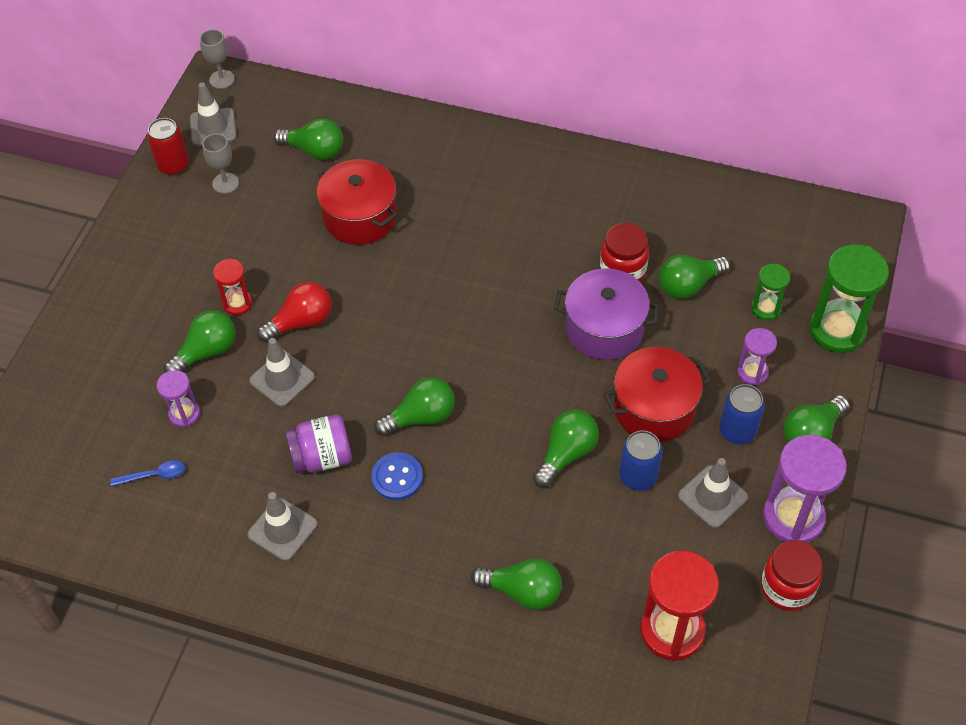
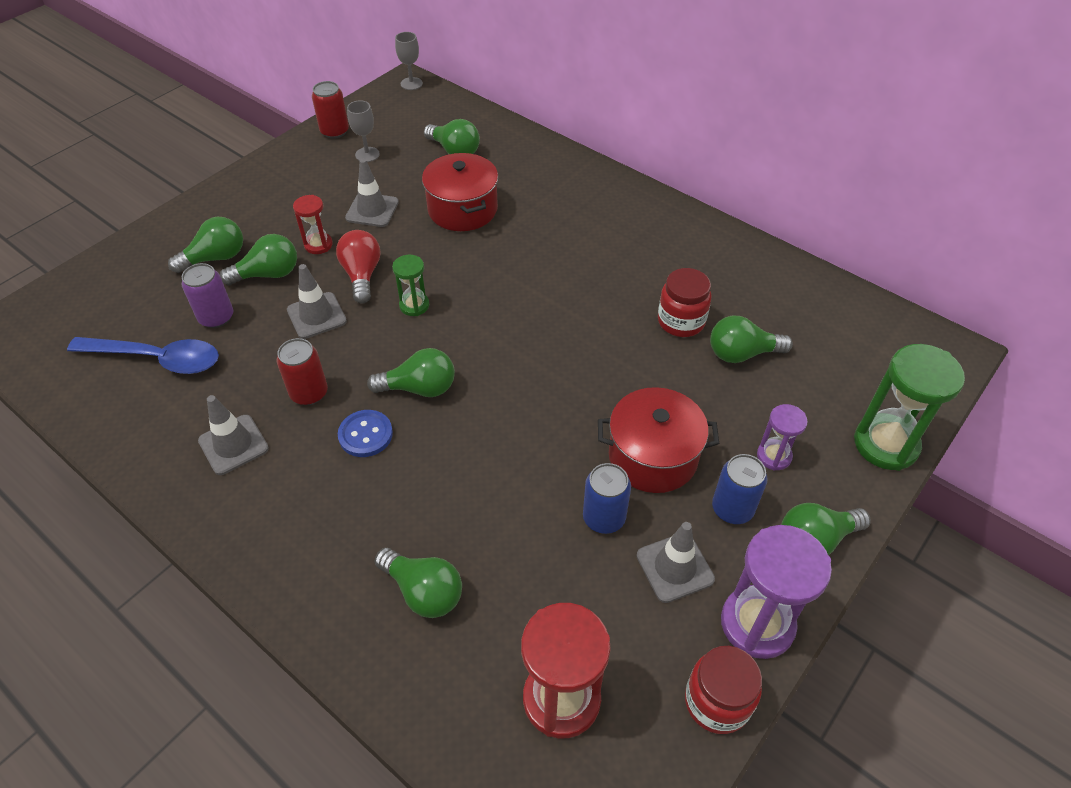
camera: 20 degrees right, 5 degrees down
(154, 475) = (157, 359): blue spoon -> blue spoon, size x2.16
(184, 414) = (216, 317): purple hourglass -> purple can
(213, 127) = (383, 114): grey traffic cone -> grey traffic cone (372, 210)
(301, 322) = (362, 275): red light bulb -> red light bulb turned 90 degrees counterclockwise
(322, 457) = (309, 393): purple jar -> red can
(566, 454) = (541, 470): green light bulb -> green light bulb (215, 258)
(604, 329) = (638, 366): purple pot -> none
(766, 309) = (814, 399): green hourglass -> green hourglass (414, 305)

